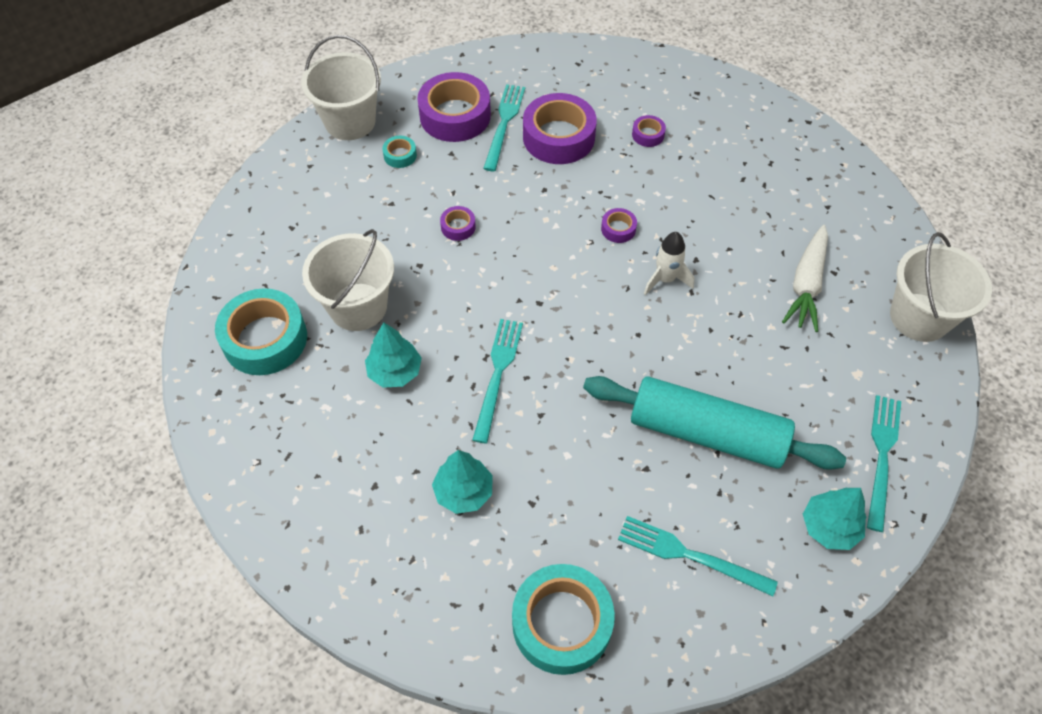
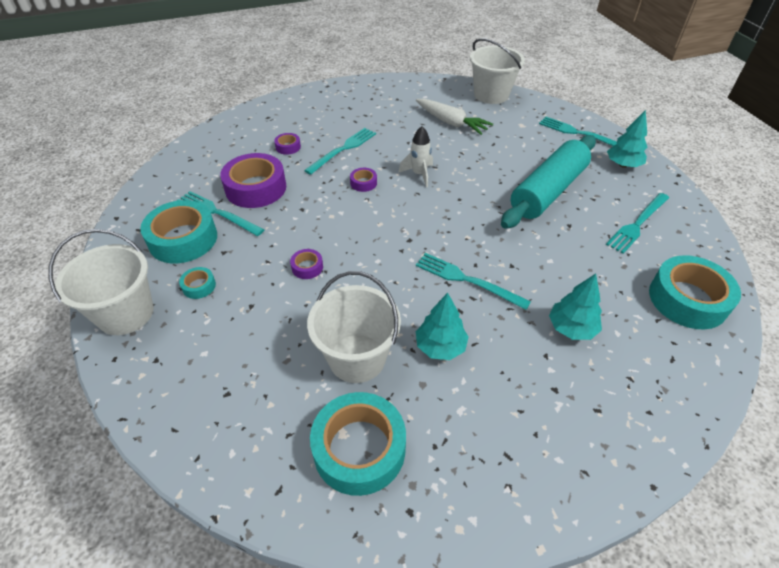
camera: 70 degrees left, 10 degrees down
(455, 116) = (183, 239): purple tape -> turquoise tape
(673, 187) = (343, 150): none -> turquoise fork

